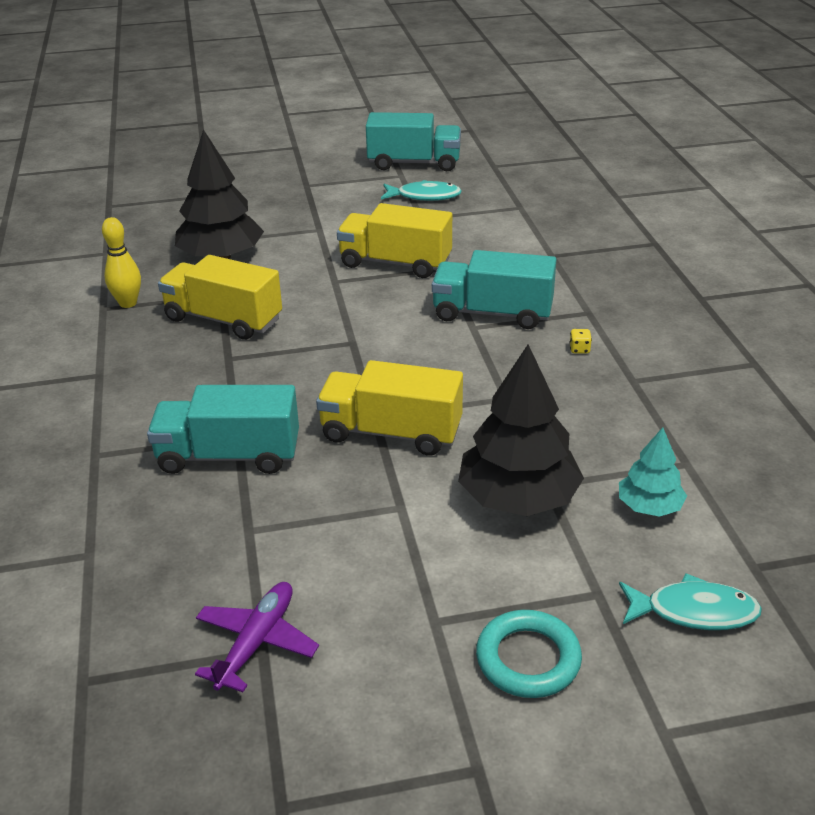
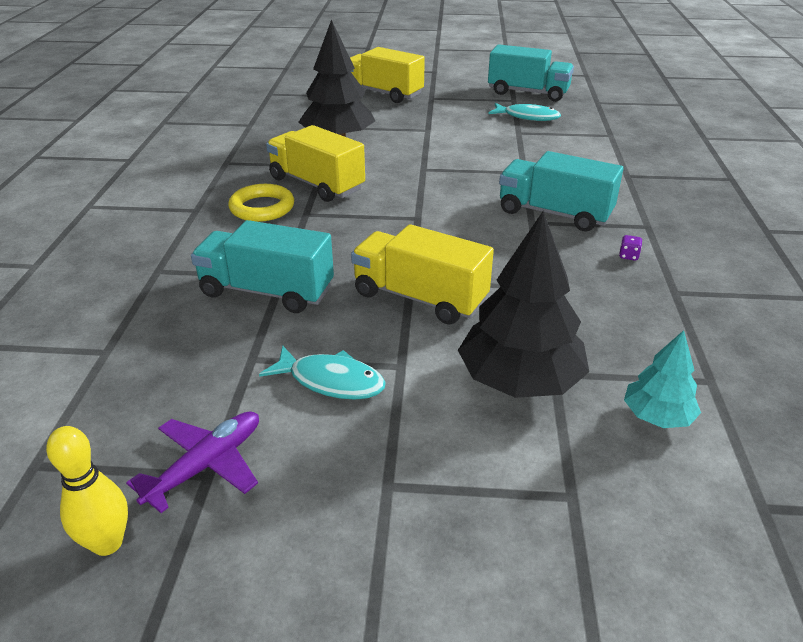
camera: 15 degrees right, 0 degrees up
(128, 303) = (247, 161): yellow bowling pin -> yellow bowling pin (107, 543)
(175, 359) = (262, 208): none -> yellow ring
(395, 263) = (481, 162): yellow truck -> yellow truck (383, 93)
(528, 659) = (470, 550): turquoise ring -> none
(579, 349) = (628, 256): yellow dice -> purple dice
(693, 611) = (677, 542): turquoise fish -> turquoise fish (331, 381)

